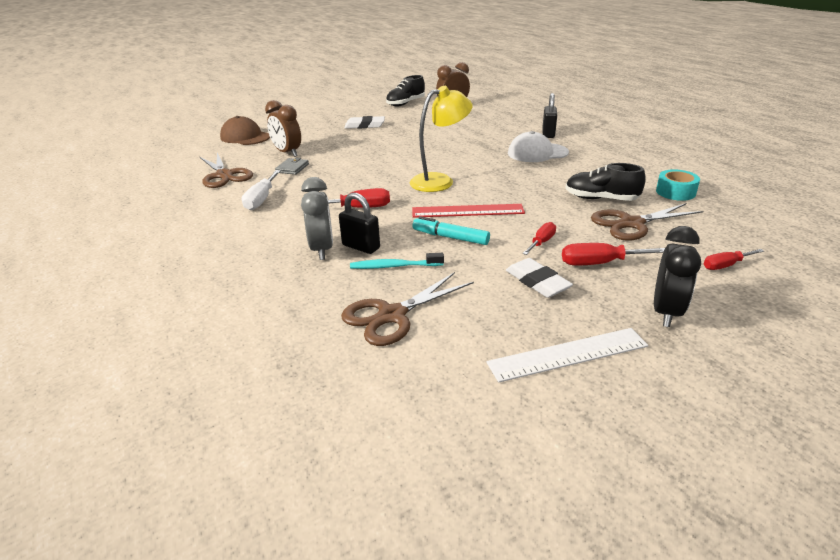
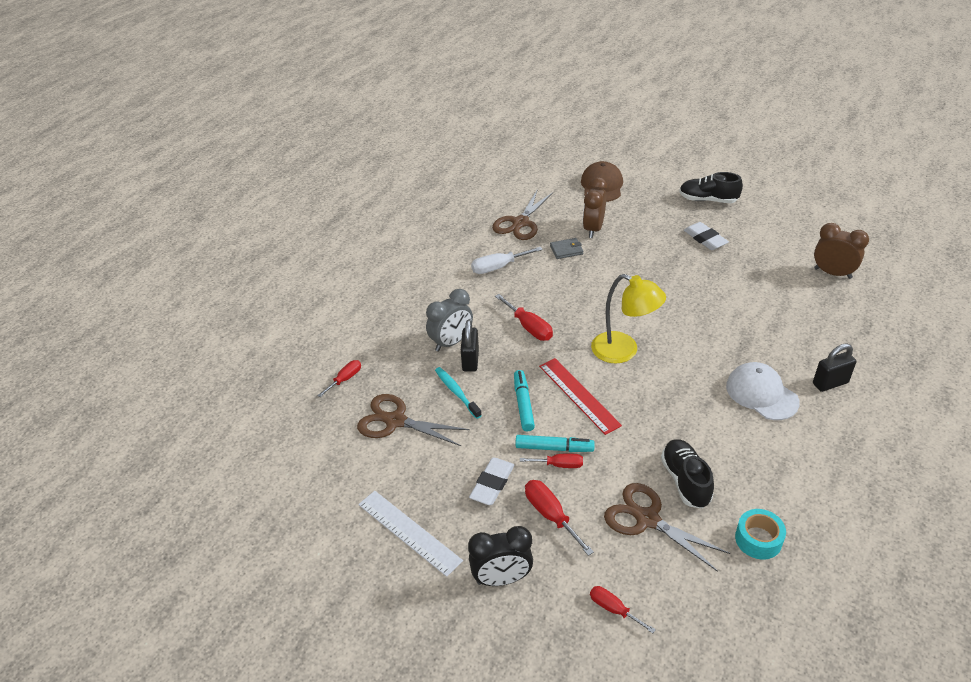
camera: 60 degrees right, 10 degrees up
(281, 333) = (345, 379): none -> red screwdriver
(405, 103) = (801, 234): black shoe -> black shoe (708, 200)
(519, 239) = (554, 448): none -> turquoise marker

